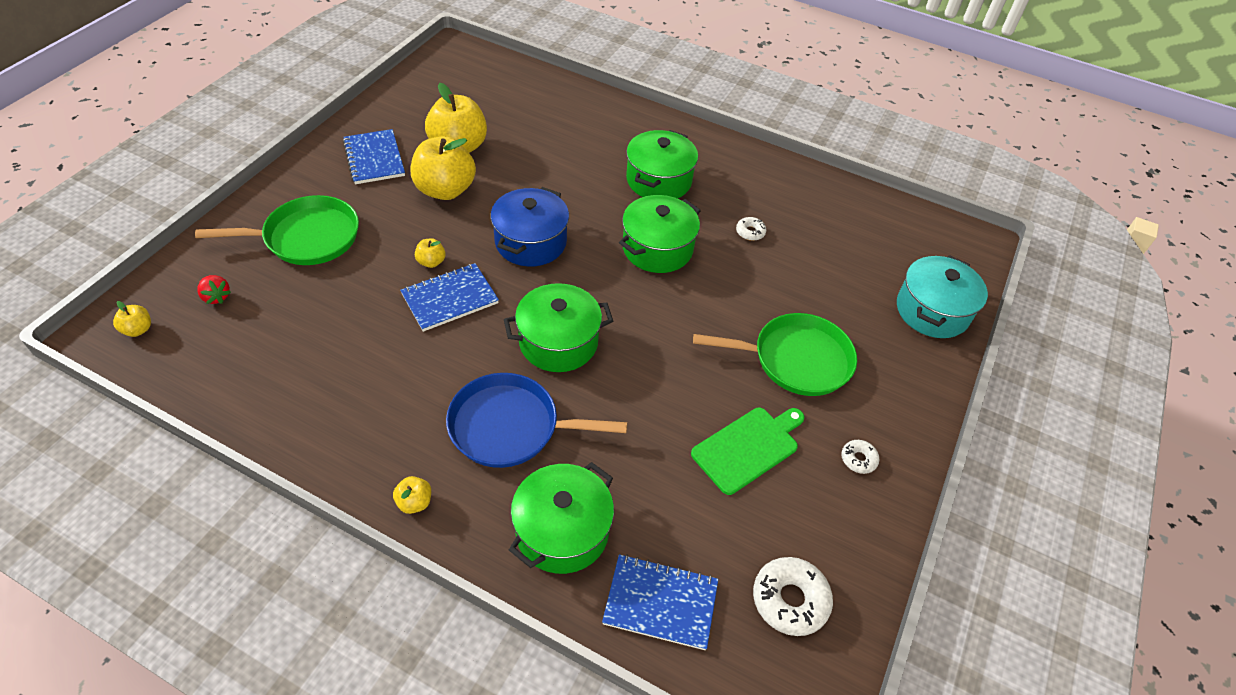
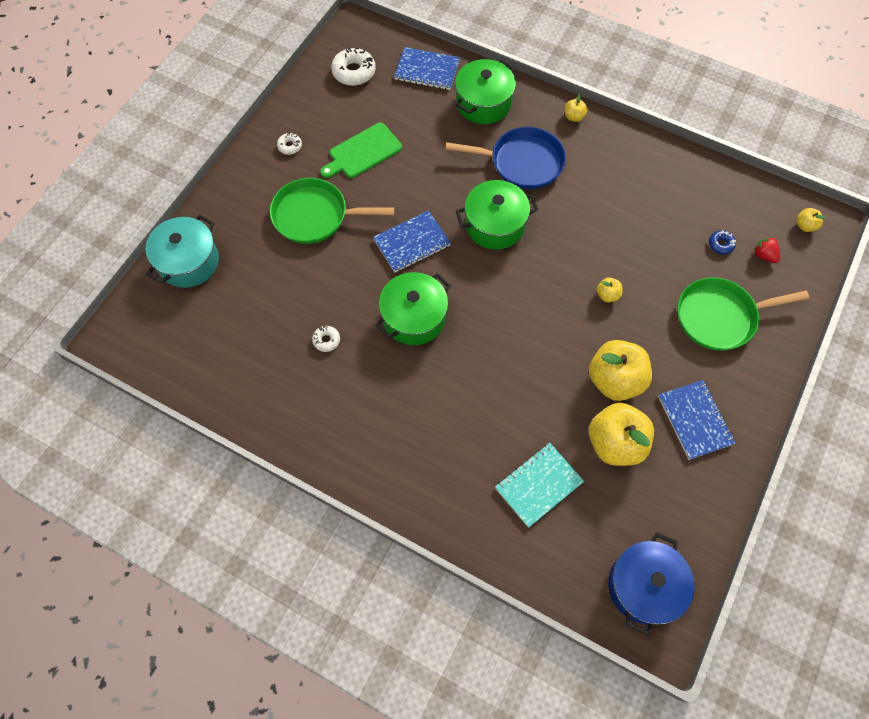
camera: 175 degrees left, 15 degrees up
(266, 311) = (720, 244): none -> blue donut
(450, 299) = (584, 260): blue notebook -> blue notebook (412, 243)
(530, 242) = (526, 320): blue pot -> blue pot (643, 586)
(536, 124) = (538, 485): none -> turquoise notebook
(658, 180) = (407, 404): green pot -> none

